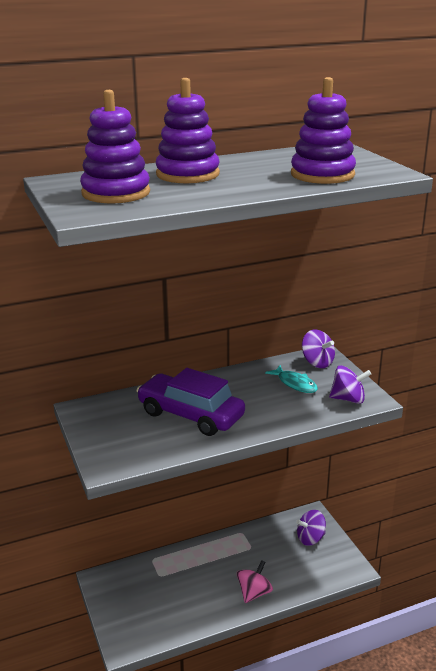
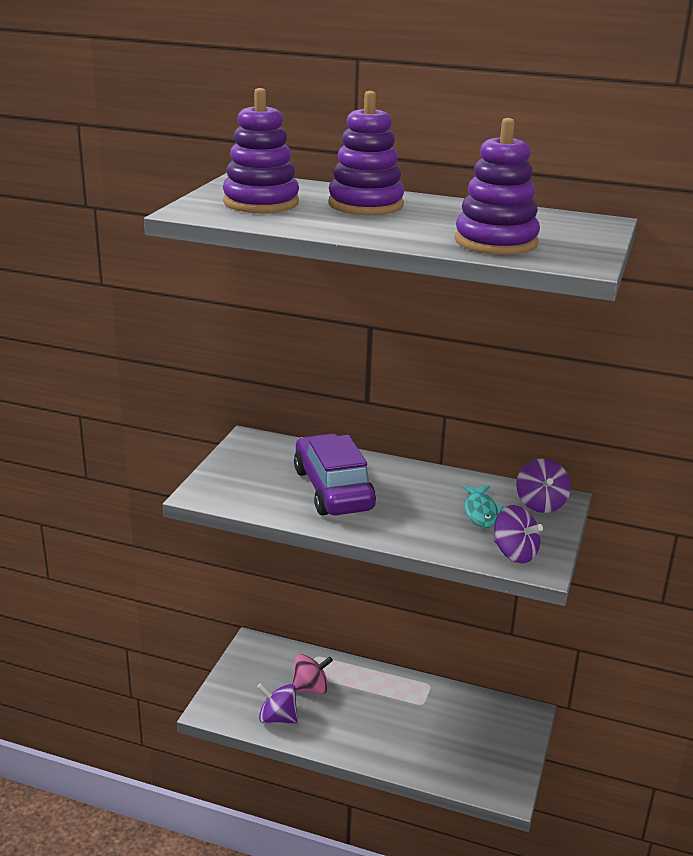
camera: 40 degrees right, 0 degrees up
(254, 592) = (374, 745): pink spinning top -> pink spinning top (311, 688)
(310, 538) = (496, 734): purple spinning top -> purple spinning top (277, 718)

